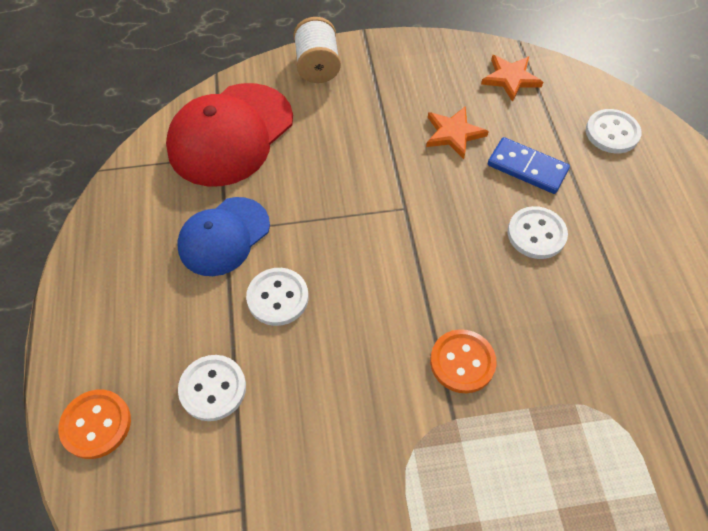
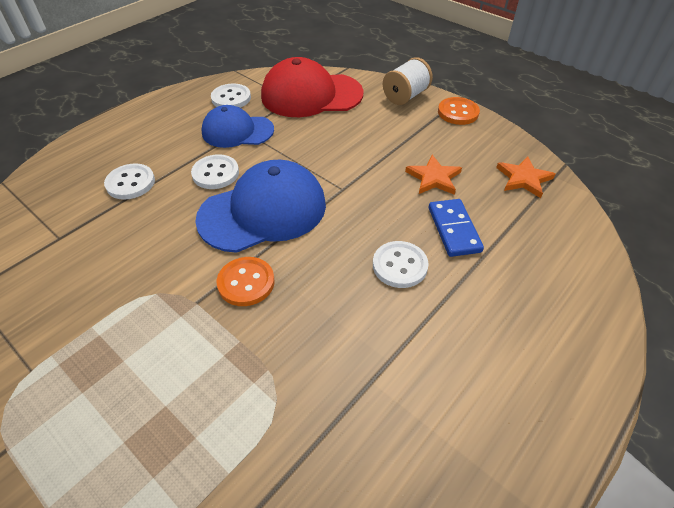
camera: 50 degrees right, 10 degrees down
(96, 424) = (75, 156): orange button -> orange button (458, 112)
(377, 291) = (263, 211): none -> blue cap
(612, 133) = (556, 260): white button -> white button (231, 98)

